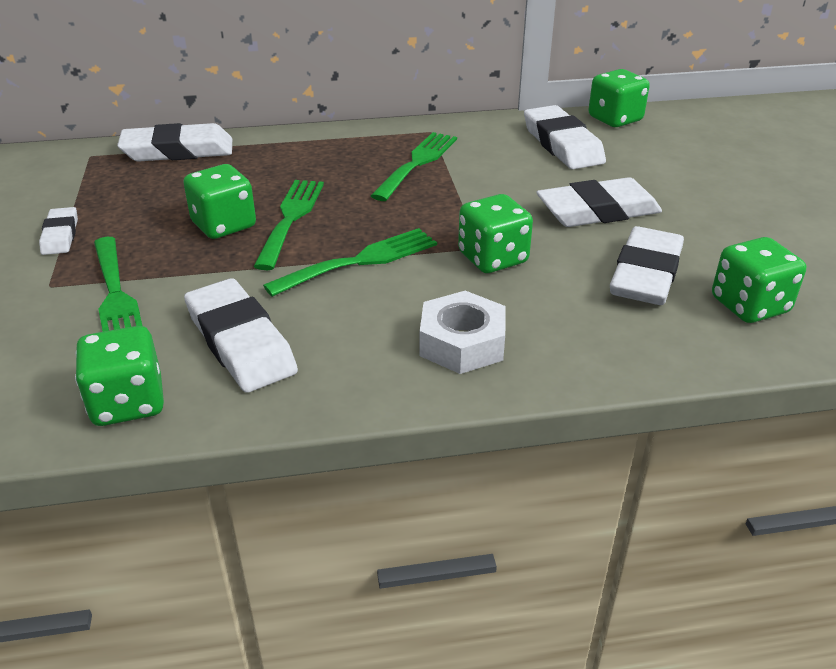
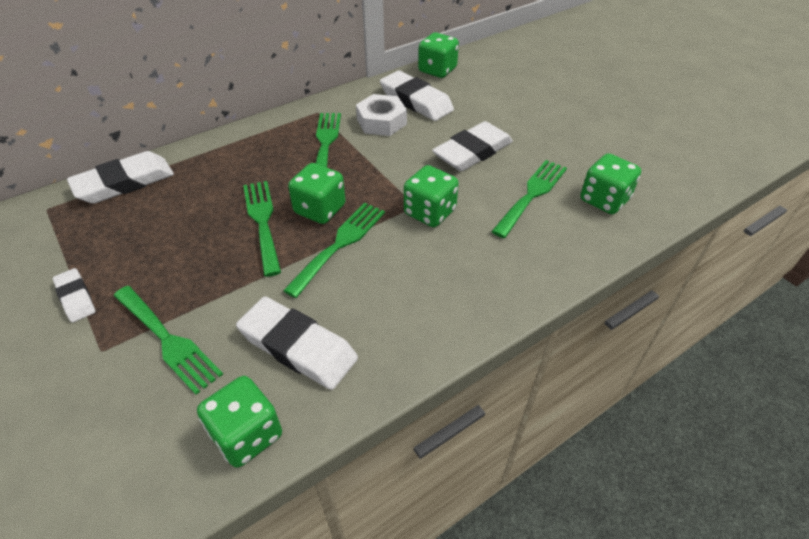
camera: 25 degrees left, 10 degrees up
(224, 225) = (213, 244): green dice -> green dice (320, 209)
(462, 343) = (453, 290): white nut -> white nut (381, 122)
(645, 274) = (532, 194): white eraser -> green fork

